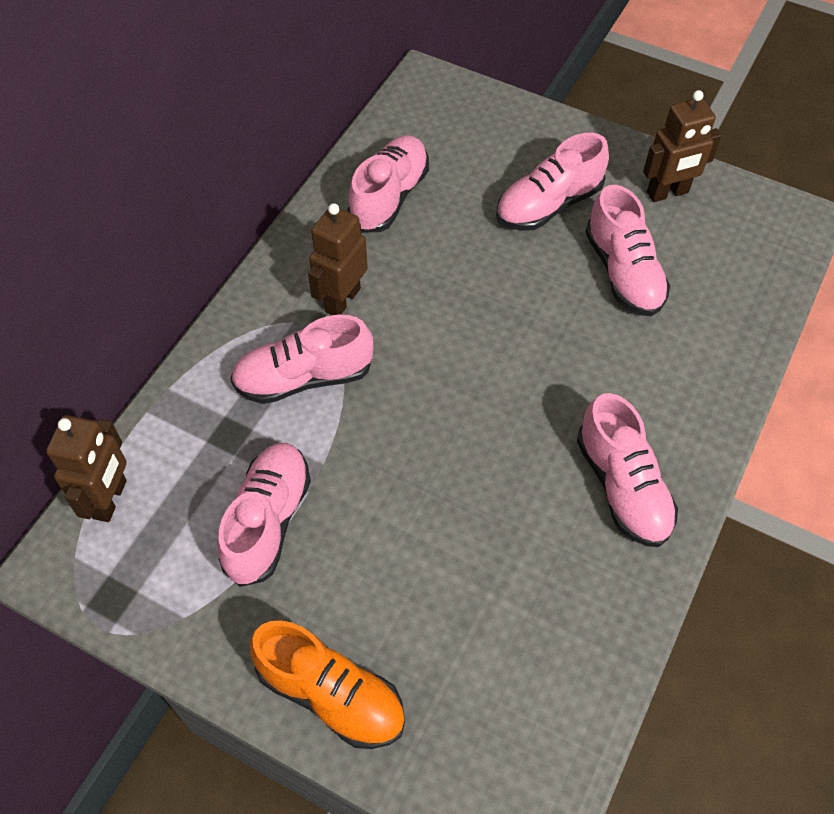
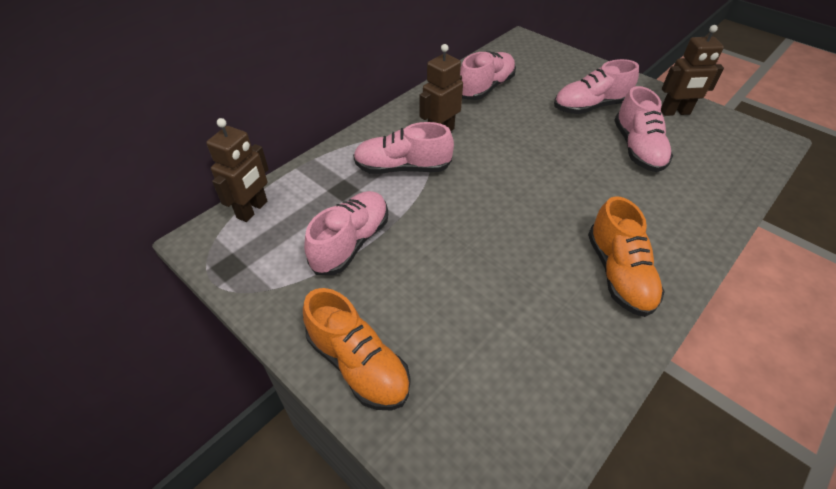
camera: 15 degrees right, 10 degrees down
(622, 487) = (619, 274): pink shoe -> orange shoe

